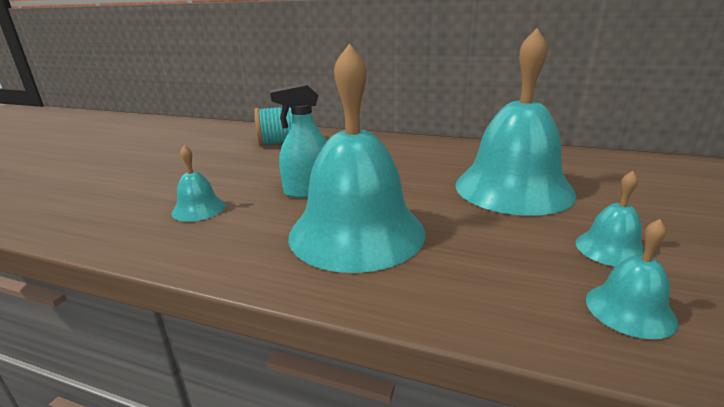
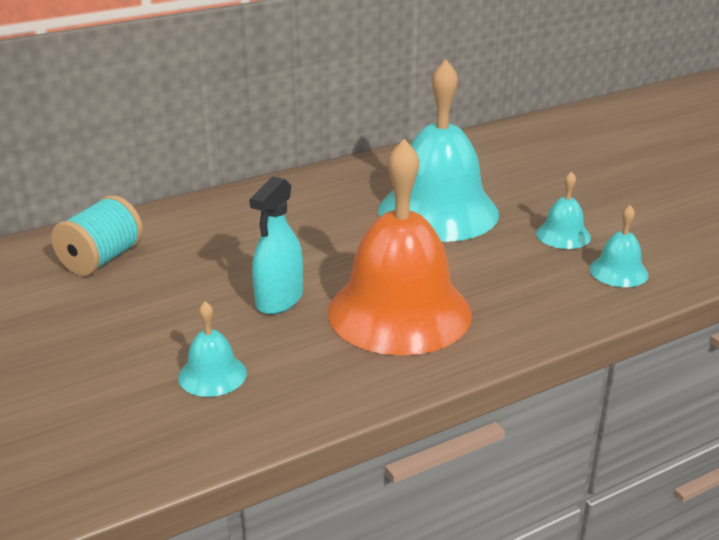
camera: 50 degrees left, 5 degrees up
(356, 232) = (399, 312): turquoise bell -> orange bell

